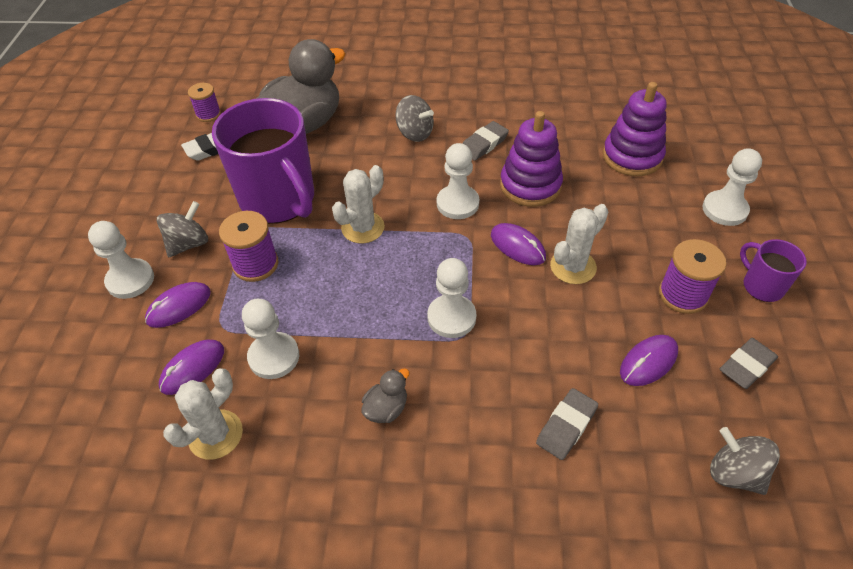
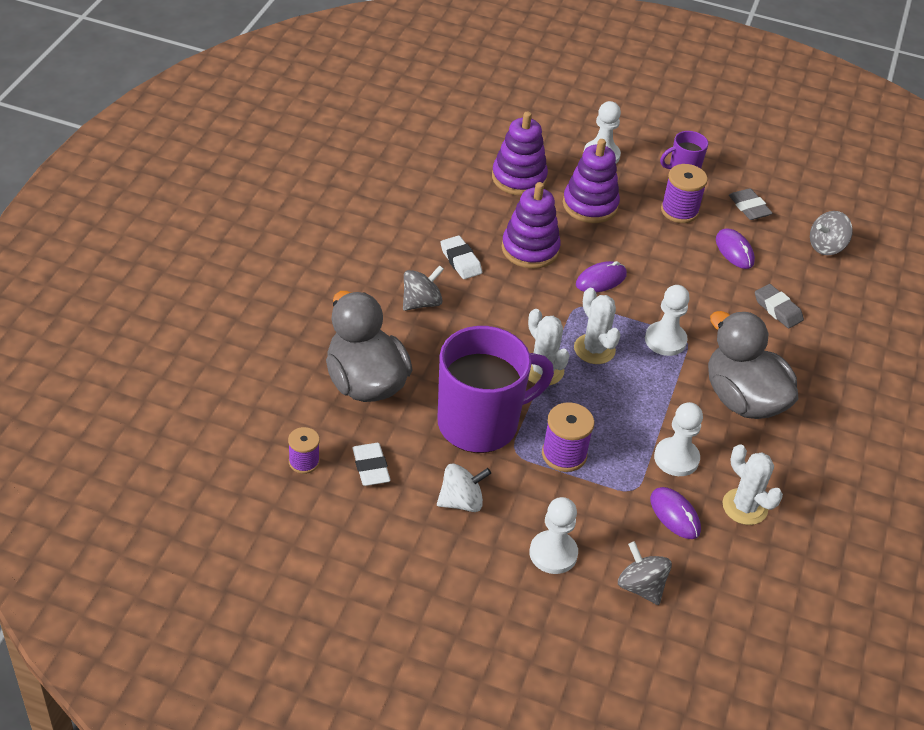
camera: 80 degrees left, 5 degrees down
(179, 306) = (600, 518): purple mouse -> none
(183, 208) = (461, 501): none -> white spinning top
(188, 244) = (518, 502): grey spinning top -> grey spinning top (641, 587)
(386, 408) = (742, 399): grey duck -> grey duck, size x2.44
(457, 203) = (535, 300): white pawn -> none
(484, 144) = (460, 261): grey eraser -> white eraser
(573, 267) = (633, 256): white cactus -> white cactus (594, 349)
(632, 216) = (590, 205): none -> purple stacking toy

